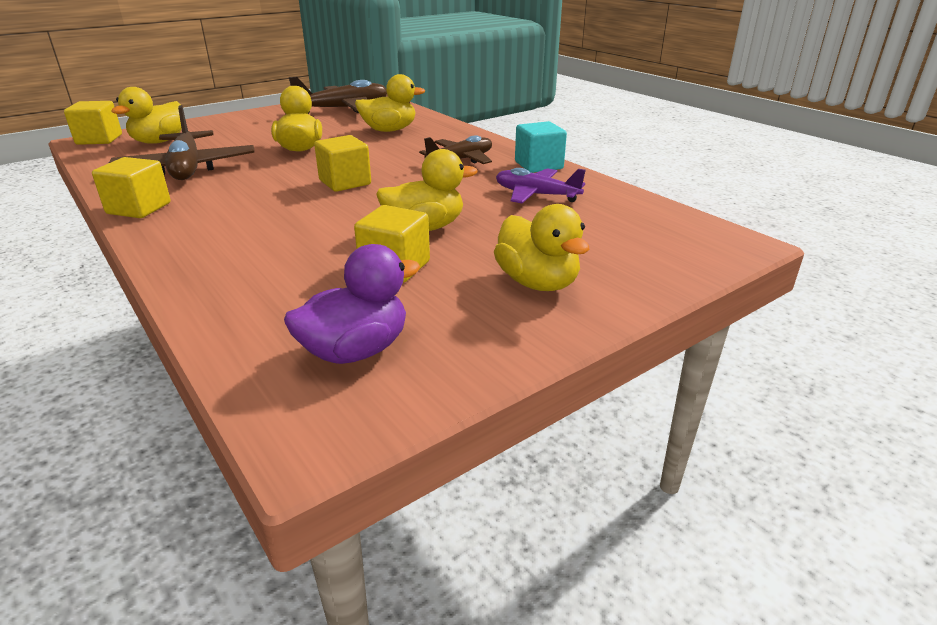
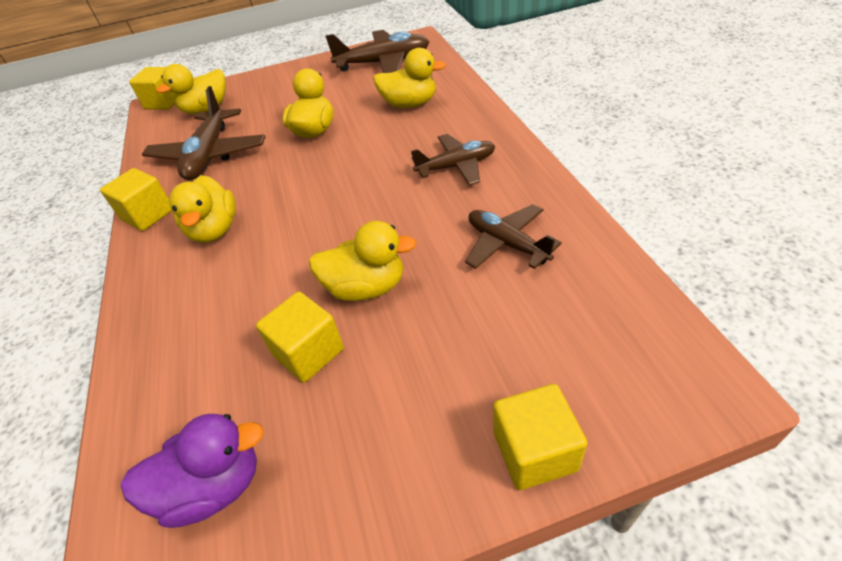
camera: 25 degrees right, 15 degrees up
(345, 182) = (328, 195): yellow cube -> yellow cube (534, 451)
(536, 195) = (507, 244): purple plane -> brown plane
(537, 283) = (432, 413): yellow duck -> yellow duck (215, 230)
(538, 165) = (536, 185): turquoise cube -> none

